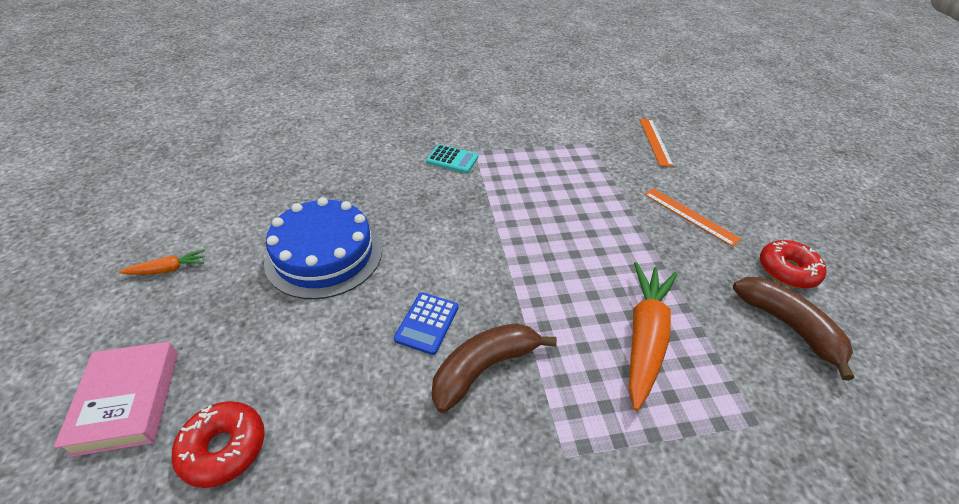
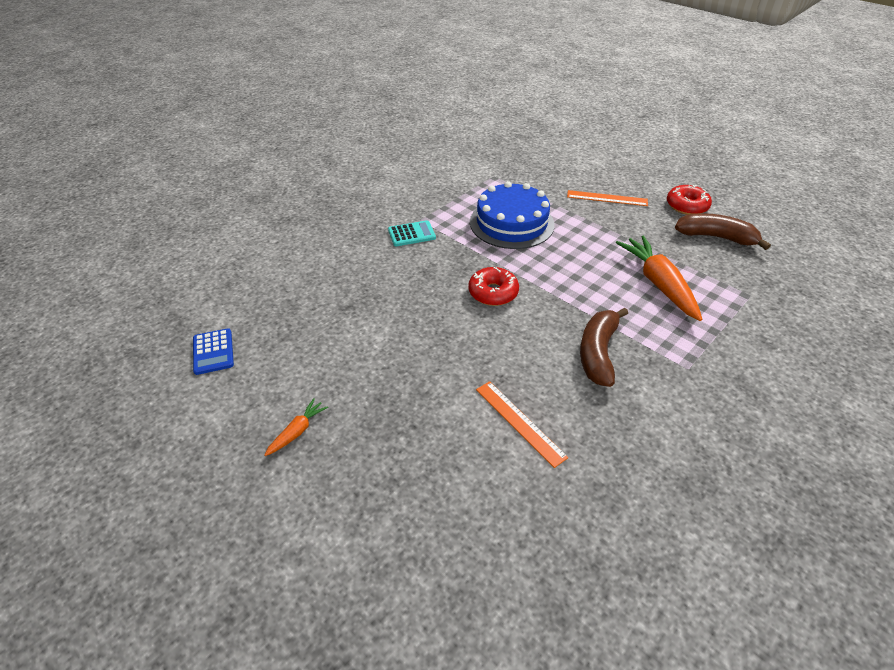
camera: 35 degrees left, 0 degrees up
(128, 401) = (403, 520): pink book -> none
(224, 448) = (507, 495): red donut -> red donut (493, 292)
(324, 254) = (408, 349): blue cake -> blue cake (511, 223)
(427, 323) = (535, 349): blue calculator -> blue calculator (213, 352)
(655, 141) = (534, 156): orange ruler -> orange ruler (519, 422)

